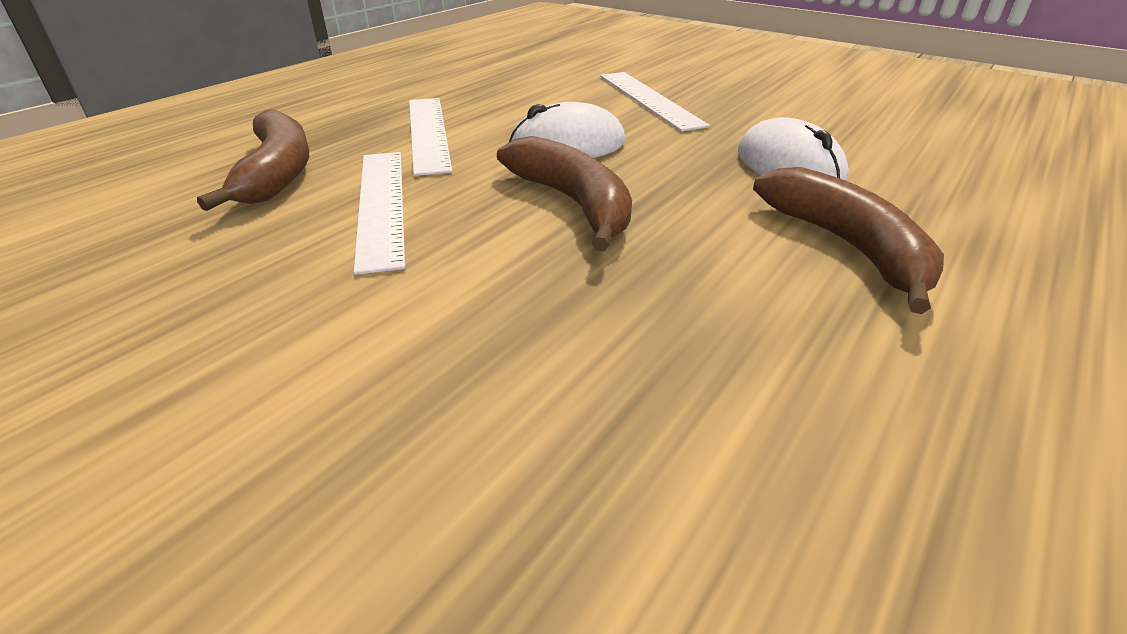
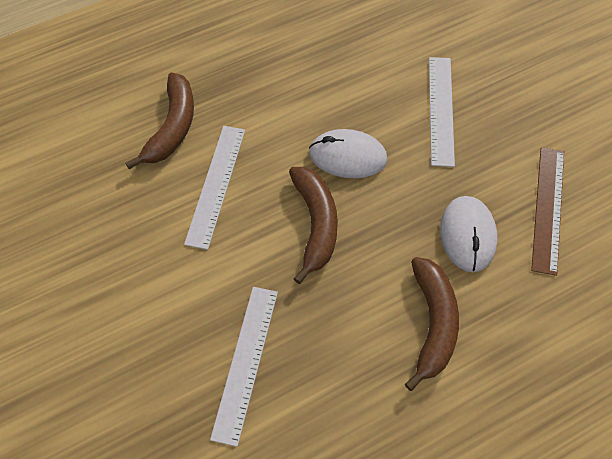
camera: 25 degrees right, 25 degrees up
(428, 133) = (271, 107): white ruler -> white ruler (245, 362)
(850, 131) = (548, 208): none -> brown ruler

